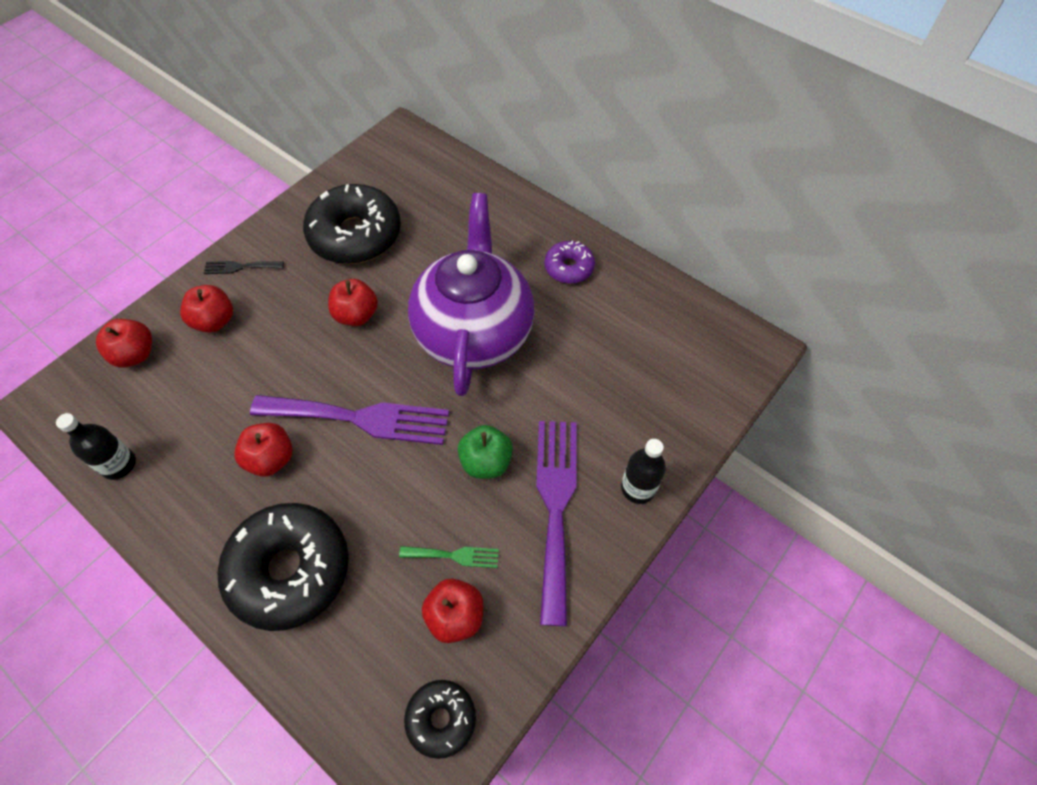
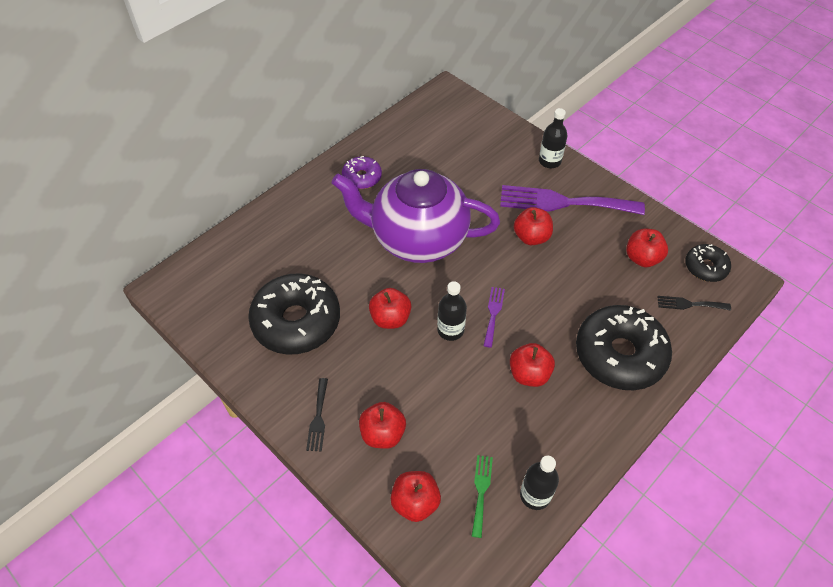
camera: 85 degrees left, 5 degrees down
(338, 374) = (450, 330): none -> black bottle
(360, 418) = (493, 313): purple fork -> purple fork, size x0.45
(370, 682) = (689, 304): none -> black fork
(454, 556) = (601, 257): green fork -> green fork (481, 491)
(486, 462) = (531, 237): green apple -> red apple

